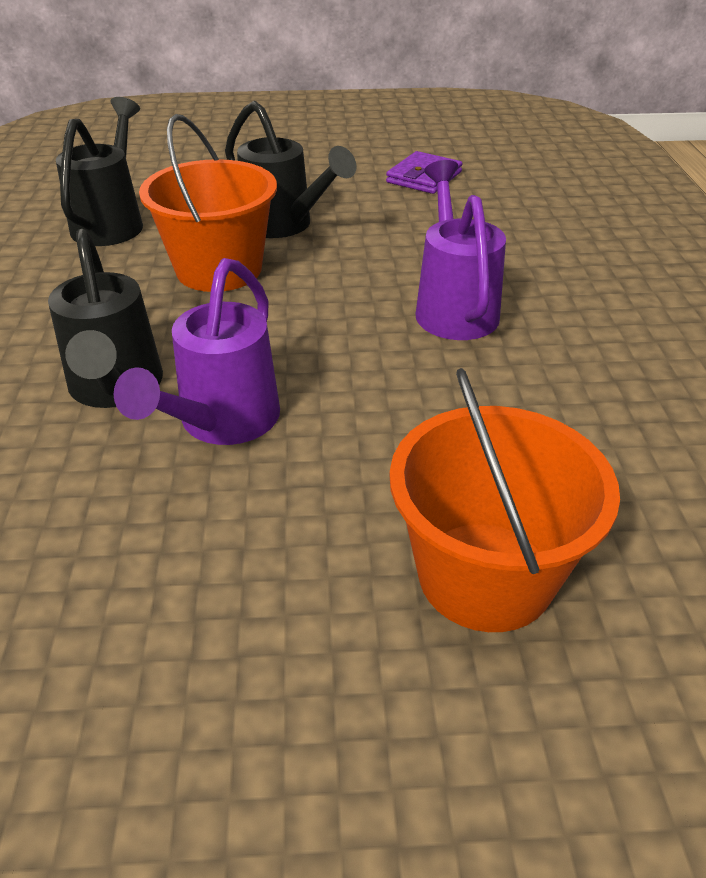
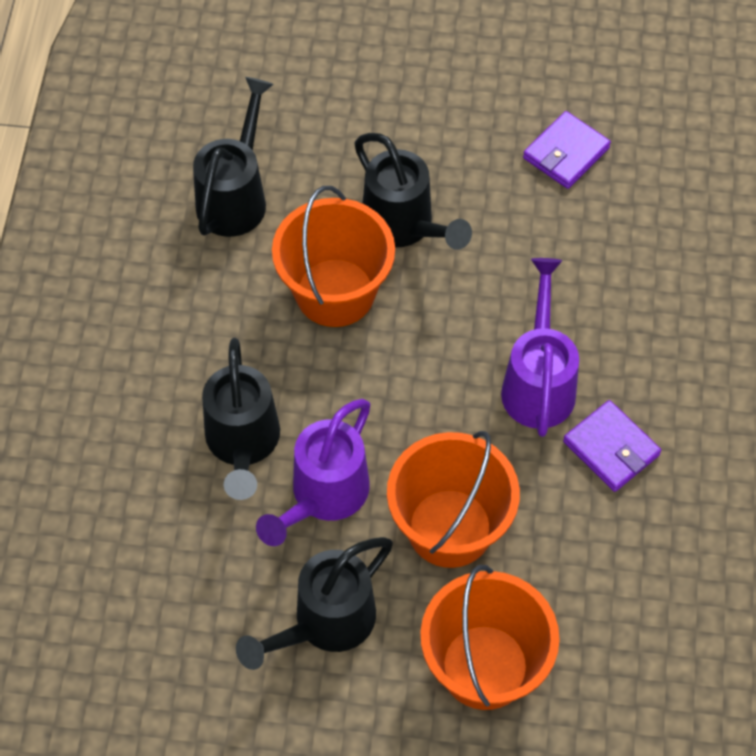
camera: 10 degrees right, 20 degrees up
(238, 555) = (325, 623): none -> black watering can
(390, 433) = (449, 528): none -> orange bucket
(555, 346) = (611, 448): none -> purple wallet

